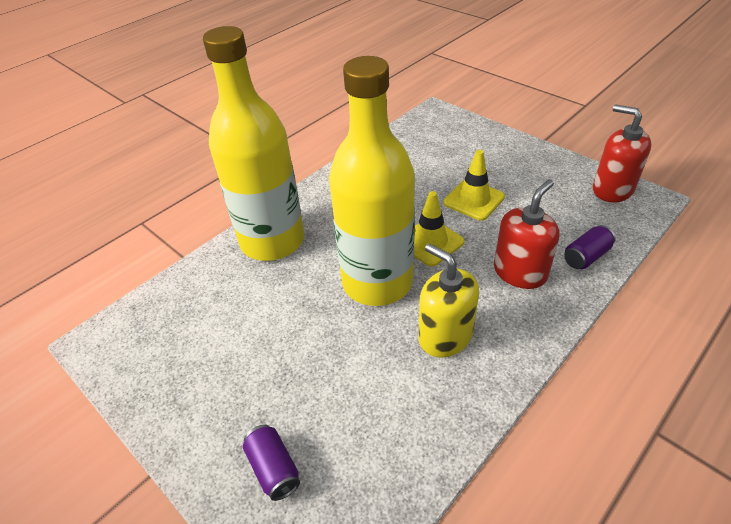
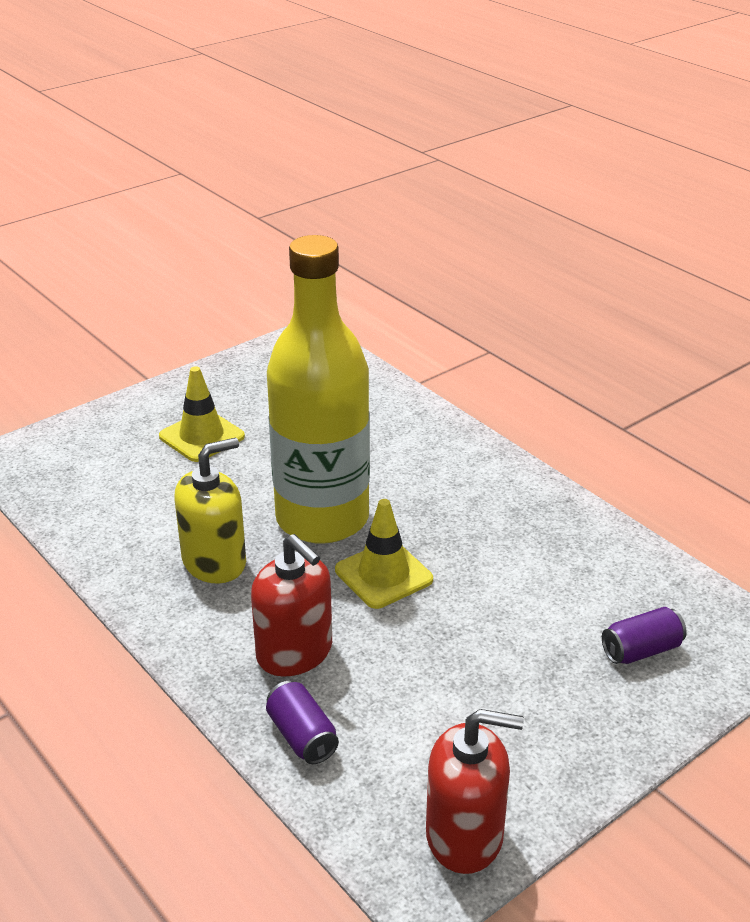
camera: 95 degrees right, 10 degrees down
(272, 241) = (424, 441): yellow bottle -> none
(273, 468) = (117, 438): purple can -> purple can (641, 650)
(473, 200) = (471, 638): yellow traffic cone -> yellow traffic cone (202, 436)
(612, 189) = (465, 836): red soap dispenser -> red soap dispenser turned 45 degrees clockwise

